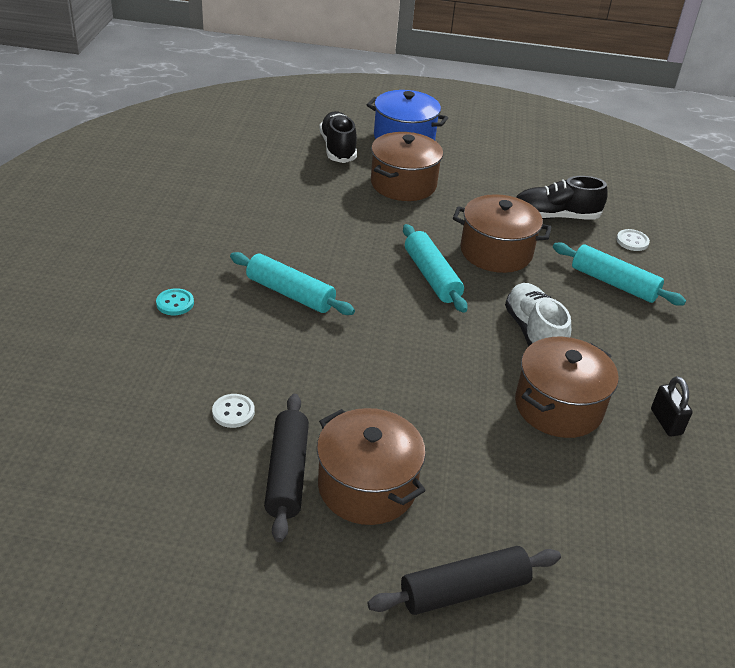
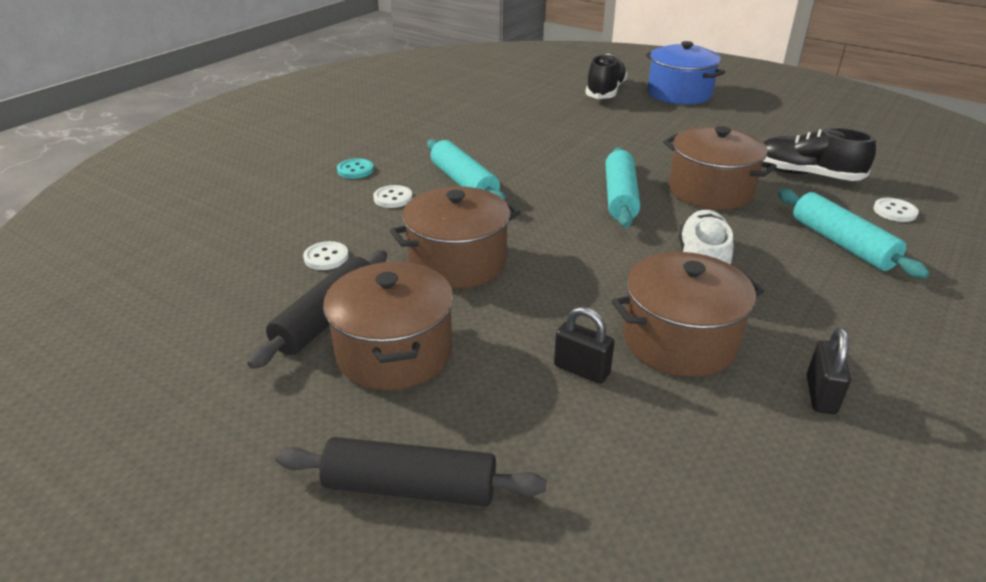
camera: 30 degrees right, 5 degrees down
(239, 328) = (393, 198): none -> white button
(403, 184) = (650, 125): brown pot -> brown pot (457, 262)
(510, 454) = (581, 370): none -> black padlock

